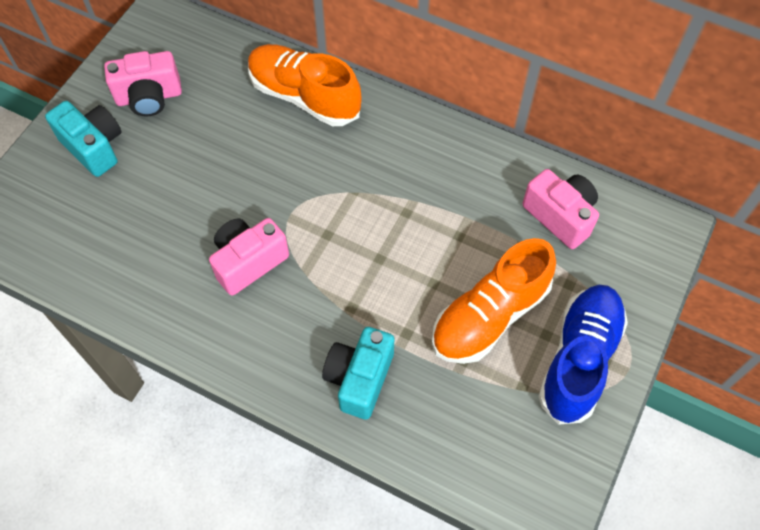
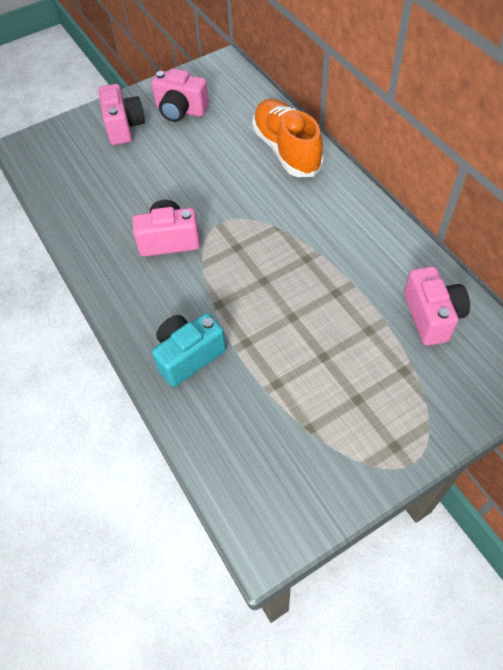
camera: 35 degrees right, 5 degrees down
(94, 147) = (124, 127): turquoise camera -> pink camera
(489, 315) = (320, 362): orange shoe -> none
(579, 359) = (373, 432): blue shoe -> none

